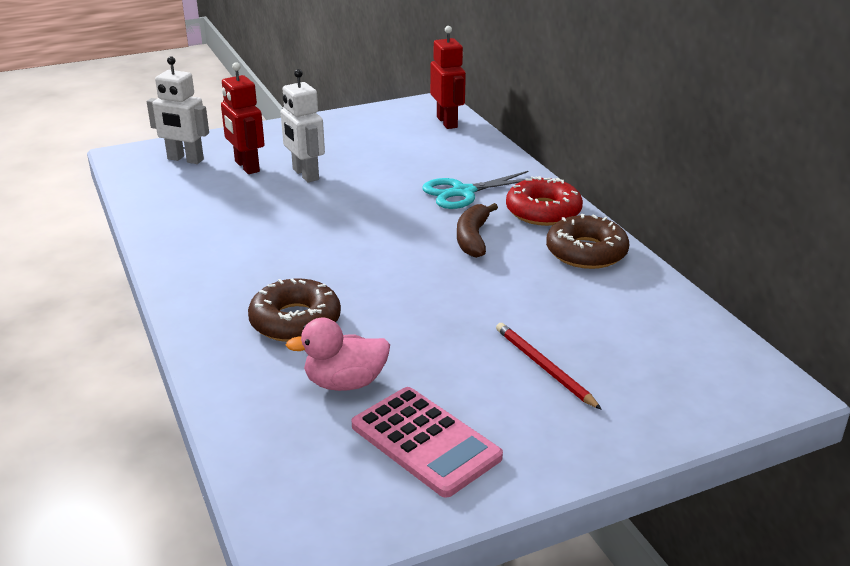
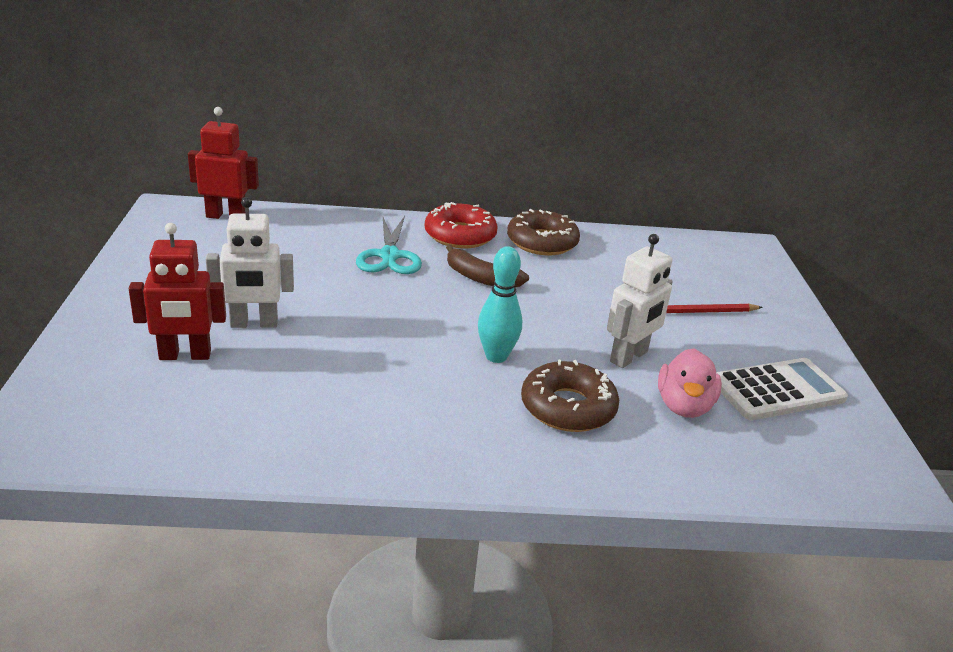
camera: 70 degrees left, 0 degrees up
(185, 159) = (103, 396): white robot -> white robot (629, 357)
(346, 273) = (496, 356): none -> turquoise bowling pin
(425, 442) = (777, 390): pink calculator -> white calculator

